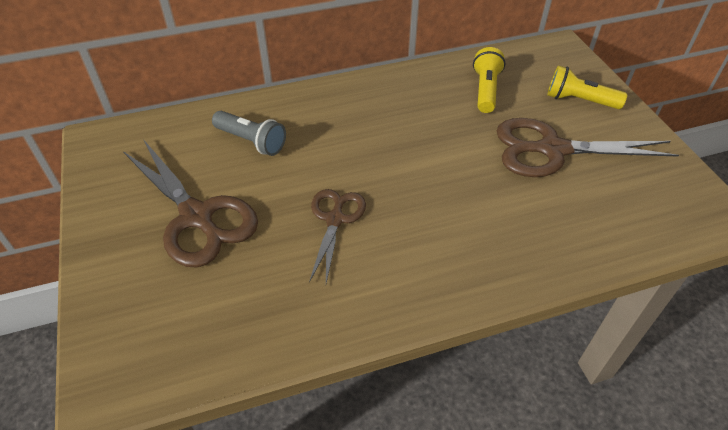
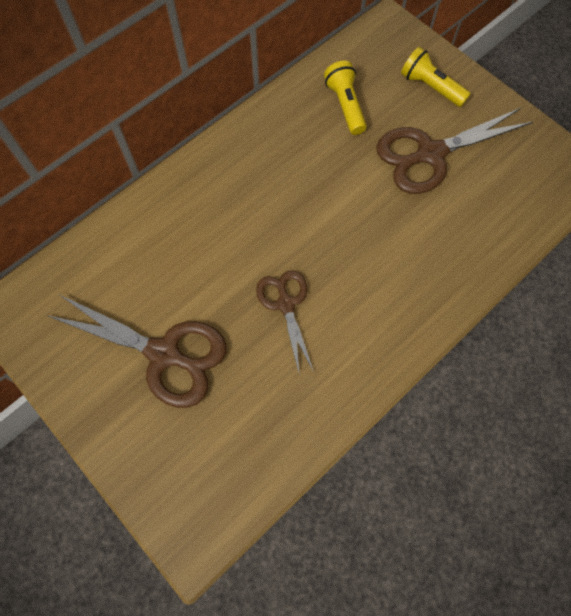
camera: 25 degrees left, 20 degrees up
(251, 141) = (163, 252): grey flashlight -> none
(579, 100) = (431, 87): yellow flashlight -> yellow flashlight turned 45 degrees clockwise

